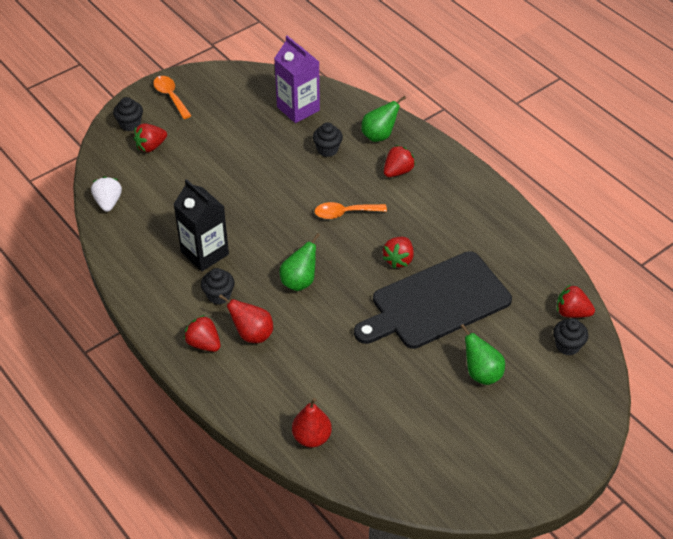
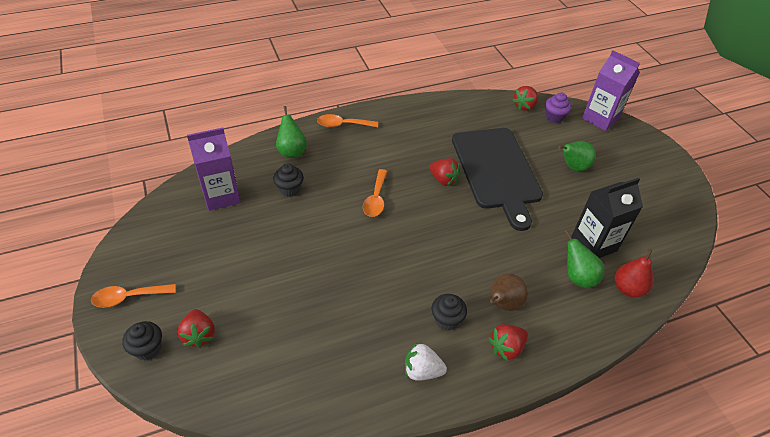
camera: 75 degrees left, 0 degrees up
(108, 202) = (267, 399): white strawberry -> white strawberry (422, 371)
(204, 253) = (385, 319): black carton -> black carton (594, 244)
(252, 334) = (503, 304): red pear -> brown pear
(299, 281) = (447, 252): green pear -> green pear (577, 277)
(398, 171) = (342, 152): red strawberry -> none
(440, 161) = (342, 125): none -> orange spoon
(567, 346) = (554, 117): black cupcake -> purple cupcake
(595, 395) = (600, 118): none -> purple carton

